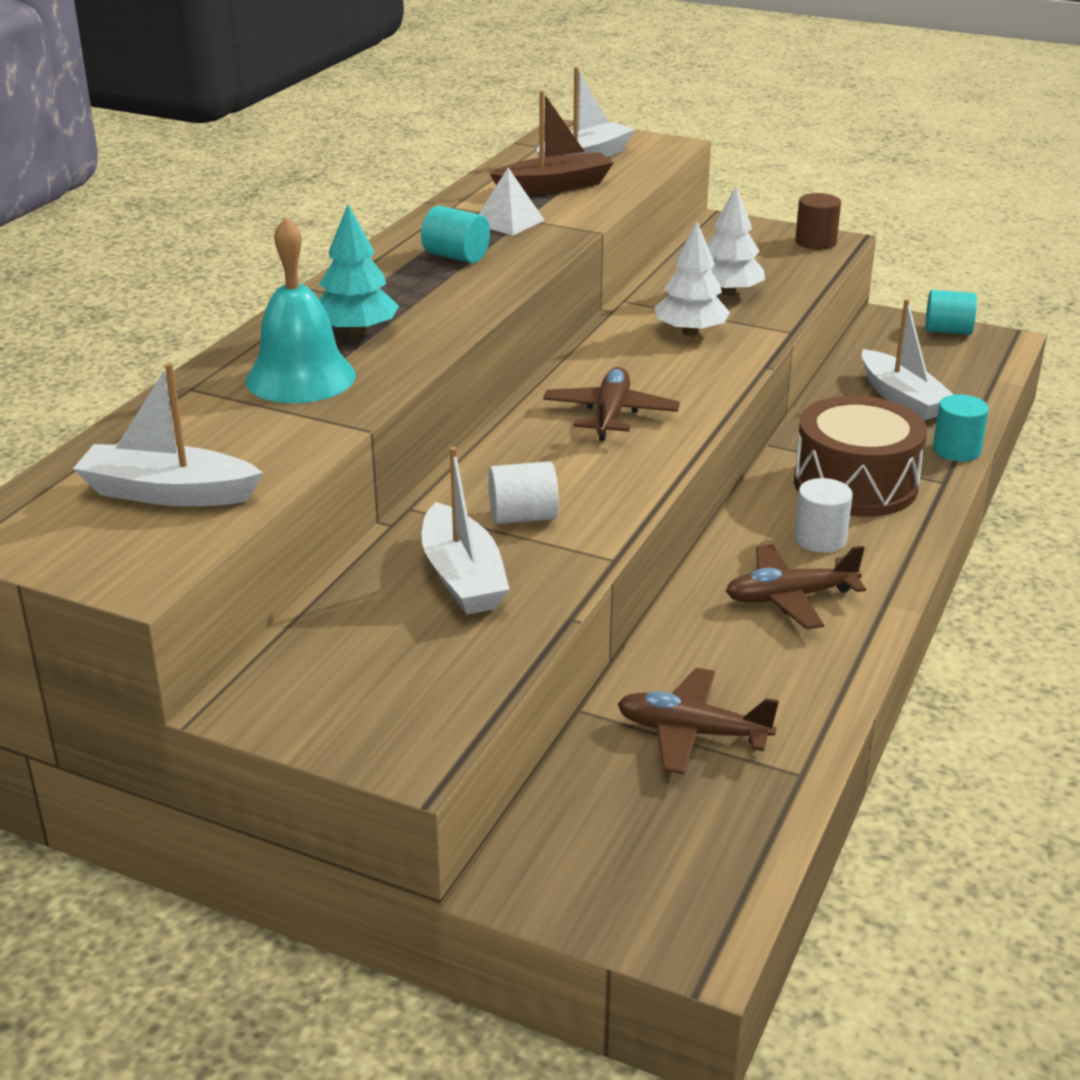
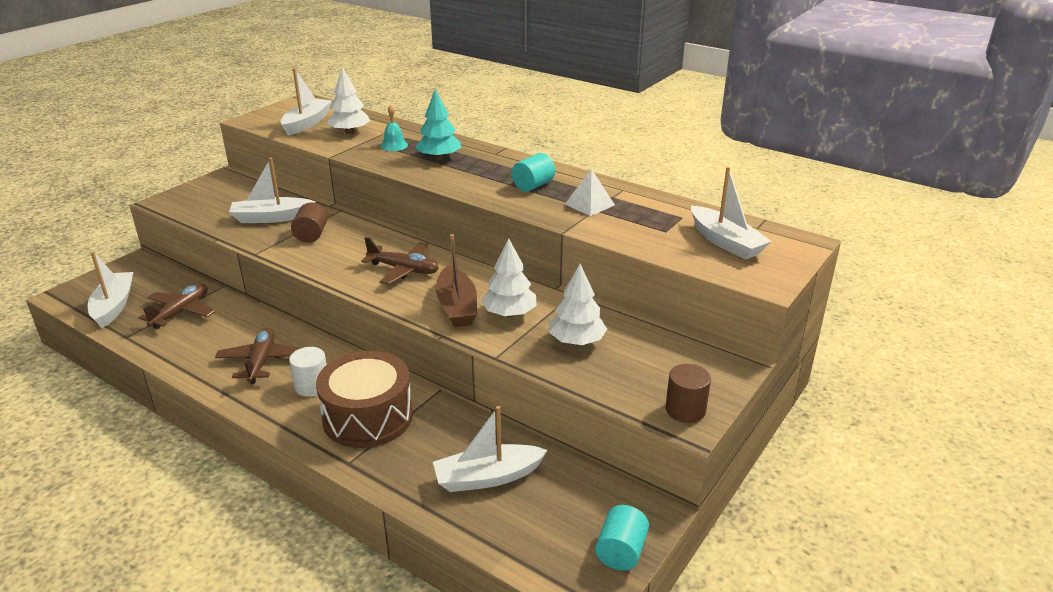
camera: 100 degrees right, 0 degrees up
(226, 433) = (350, 132): none -> white tree
(300, 377) = (394, 145): turquoise bell -> turquoise bell, size x0.52
(523, 517) = (311, 235): white cylinder -> brown cylinder
(554, 187) = (658, 225): brown boat -> brown boat (457, 307)
(709, 838) = (114, 306): none -> white boat
(956, 450) = (390, 484): turquoise cylinder -> none

